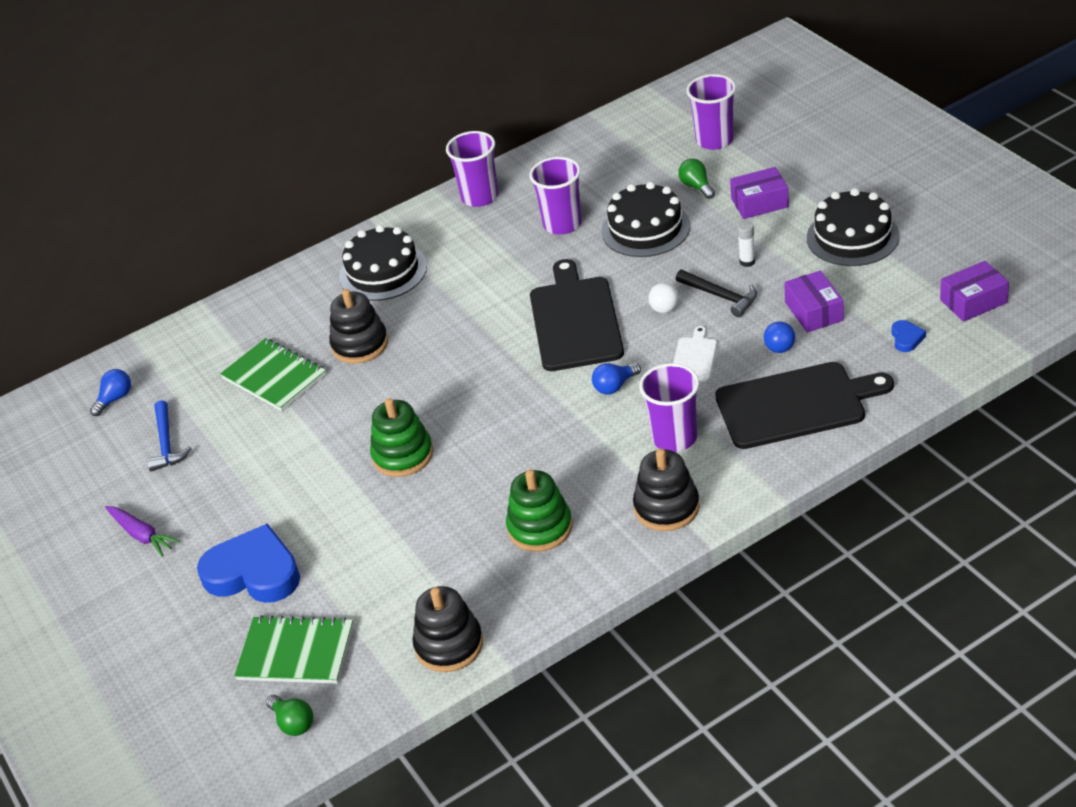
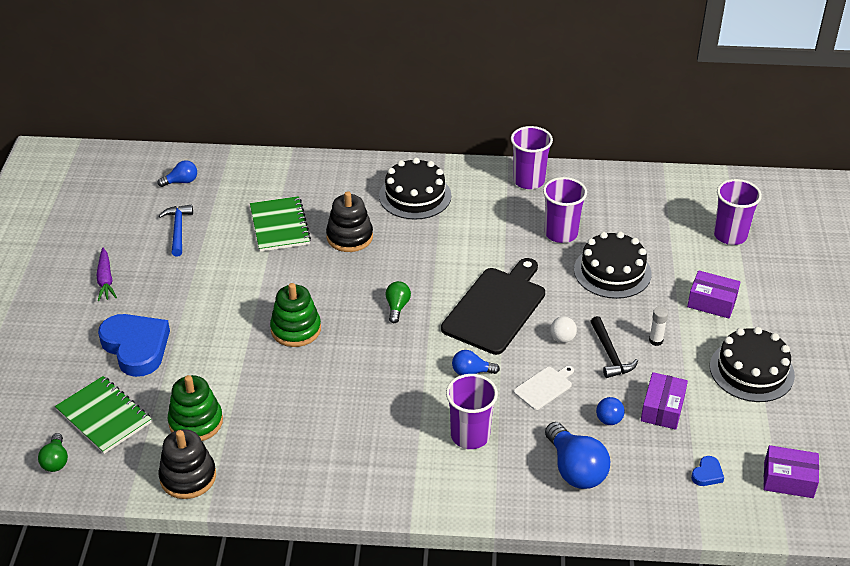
camera: 30 degrees right, 0 degrees up
(166, 443) = (178, 230): blue hammer -> blue hammer turned 150 degrees clockwise
(540, 527) = (322, 438): green stacking toy -> green stacking toy (196, 422)
(666, 507) = (412, 481): black stacking toy -> none
(696, 186) = (680, 262): green light bulb -> green light bulb (397, 307)
(796, 405) = (575, 469): black cutting board -> blue light bulb

